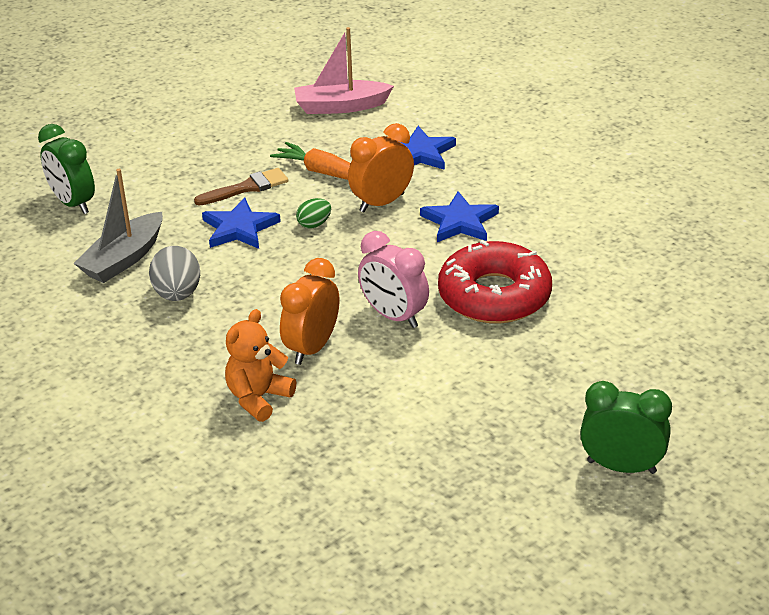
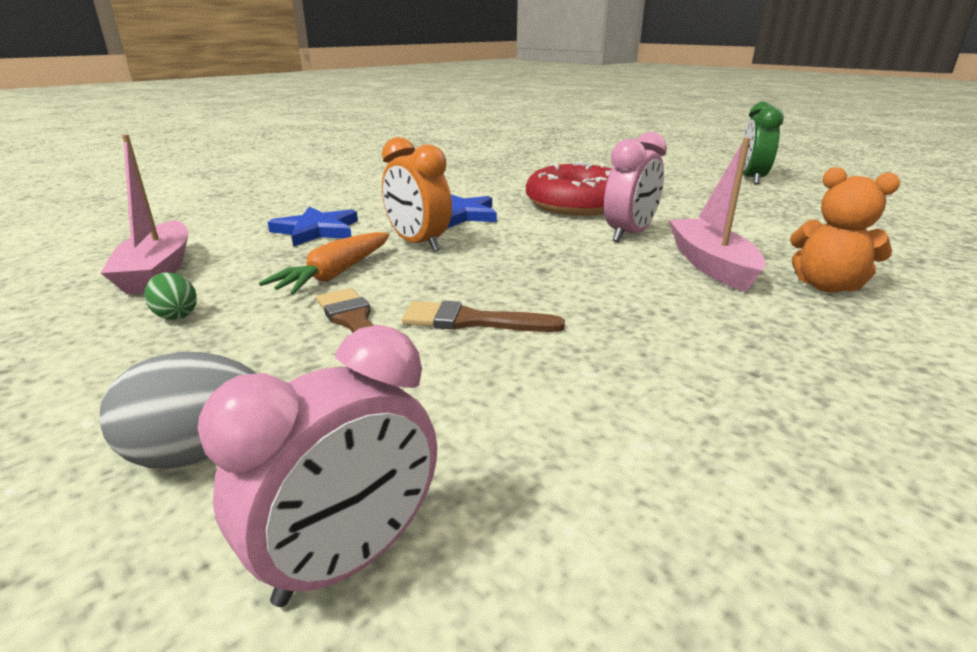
camera: 95 degrees left, 10 degrees down
(73, 203) = (348, 558): green clock -> pink clock
(124, 259) = (583, 428): grey boat -> none
(177, 294) = (663, 357): grey egg -> grey egg (200, 452)
(239, 228) = (472, 321): blue star -> brown brush
(312, 348) = (711, 265): orange clock -> pink boat
(314, 224) = (462, 274): green egg -> green egg (176, 315)

